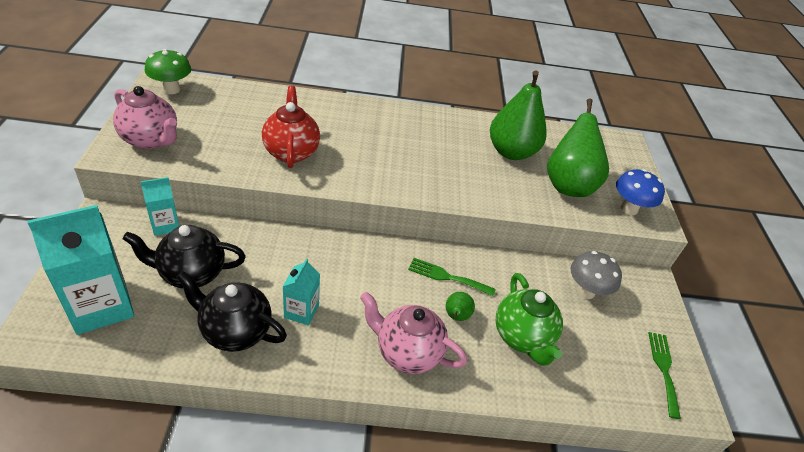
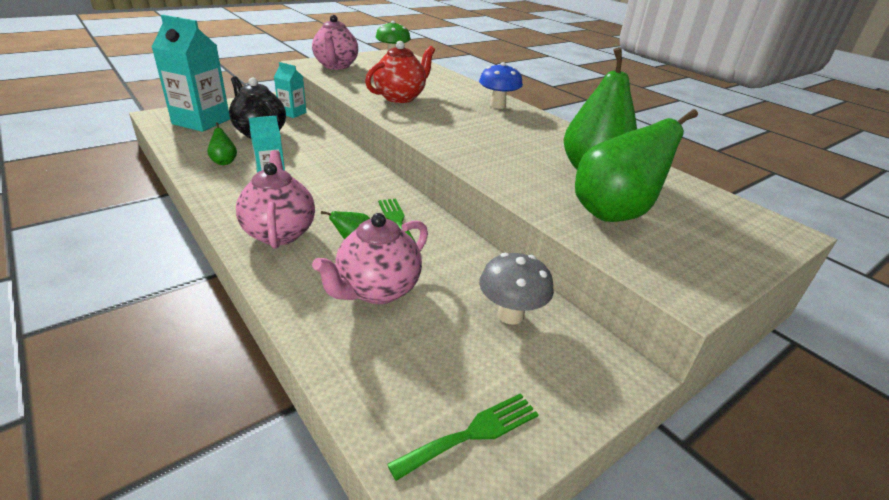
camera: 55 degrees right, 10 degrees down
(235, 331) = (224, 162): black teapot -> green pear
(522, 337) = (377, 290): green teapot -> pink teapot
(629, 209) = (663, 265): blue mushroom -> blue mushroom (497, 105)

